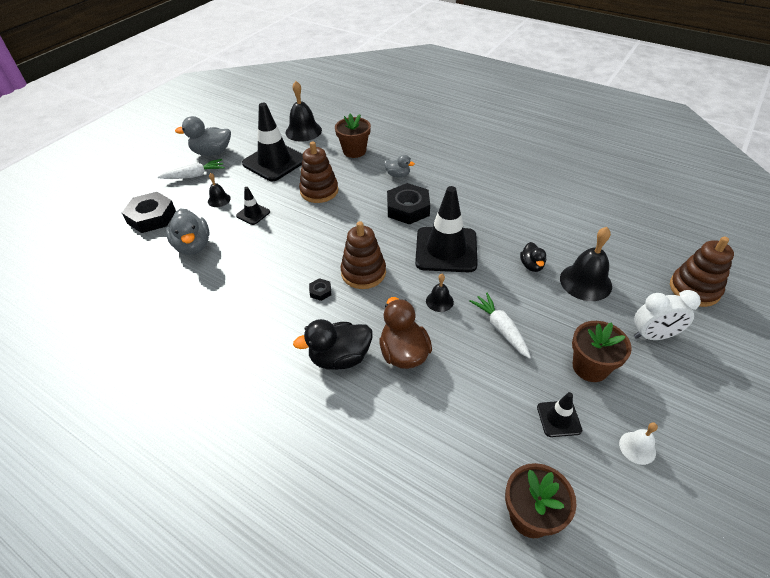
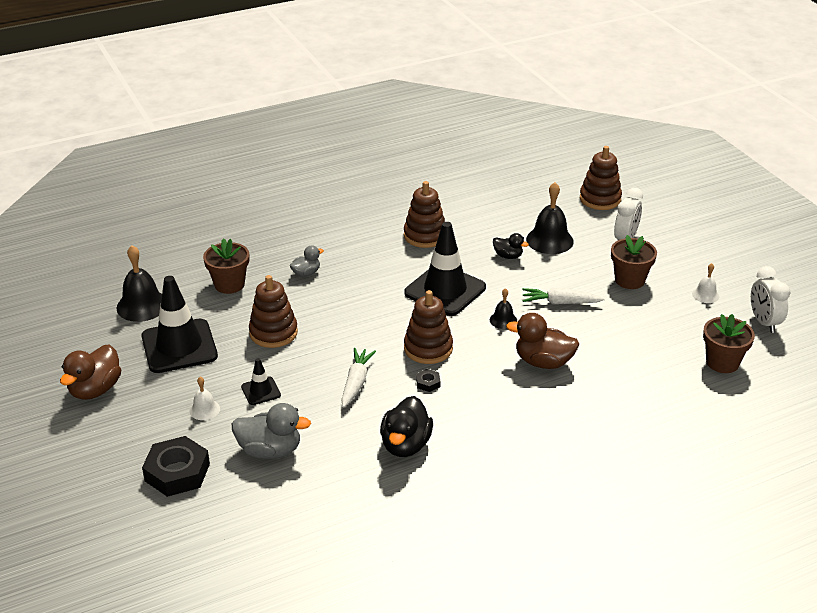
camera: 60 degrees left, 10 degrees down
(195, 175) = (130, 416): white carrot -> white carrot (356, 382)
(212, 152) = (95, 389): grey duck -> brown duck
(219, 200) = (204, 409): black bell -> white bell
(340, 358) = (519, 399): black duck -> black duck (405, 445)
(408, 208) = (365, 288): black nut -> none
(505, 208) = (425, 236): none -> brown stacking toy
(559, 419) = (661, 315): black traffic cone -> none
(648, 535) = (764, 322): none -> white clock

